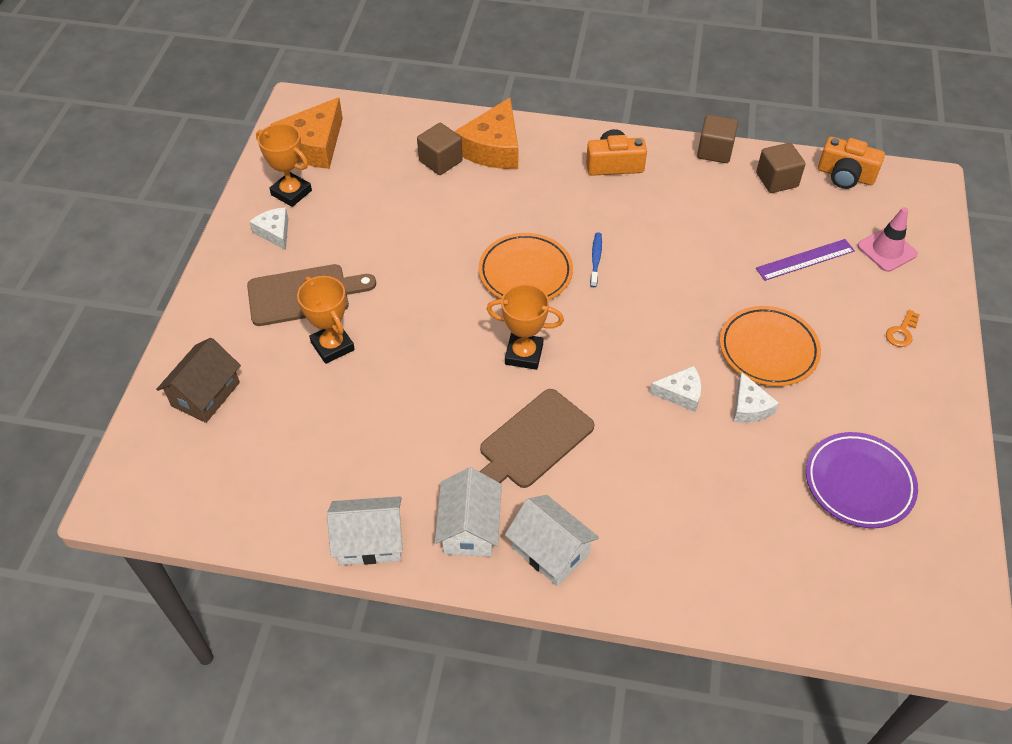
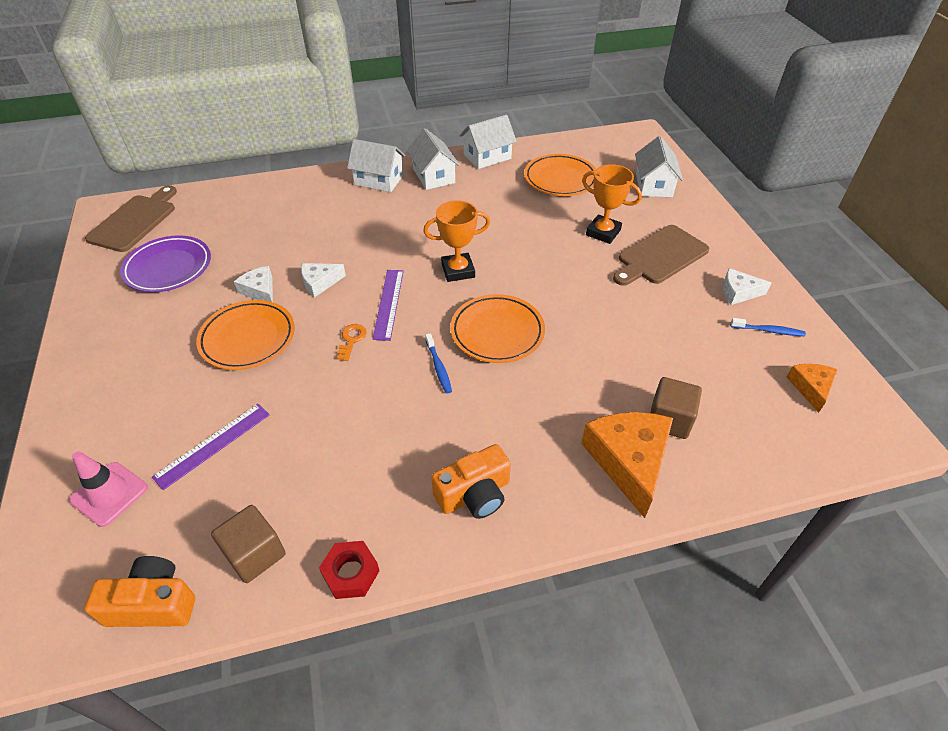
camera: 155 degrees right, 5 degrees down
(205, 394) = (654, 185): brown house -> white house
(274, 232) = (738, 292): white cheese -> white cheese turned 150 degrees clockwise
(291, 193) = (768, 331): orange trophy -> blue toothbrush
(308, 451) = (560, 179): none -> orange plate
(314, 145) = (811, 388): orange cheese -> orange cheese, size x0.54
(532, 442) = (419, 223): brown cutting board -> brown cutting board (135, 221)
(615, 340) = (388, 303): none -> purple ruler
(714, 151) = (351, 573): brown cube -> red nut
(902, 332) = (109, 397): orange key -> orange key (351, 340)

